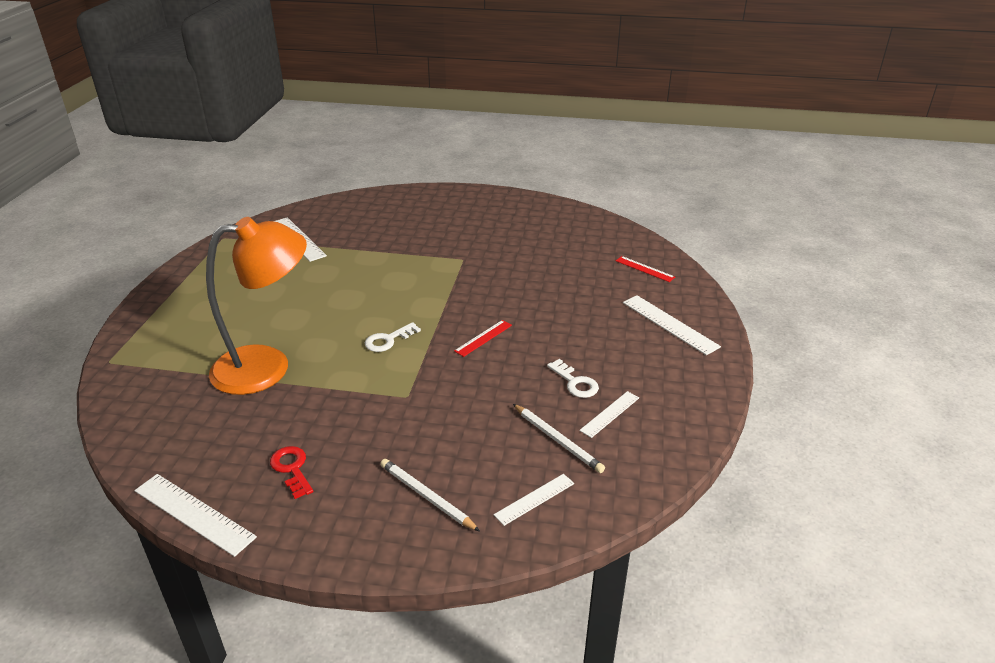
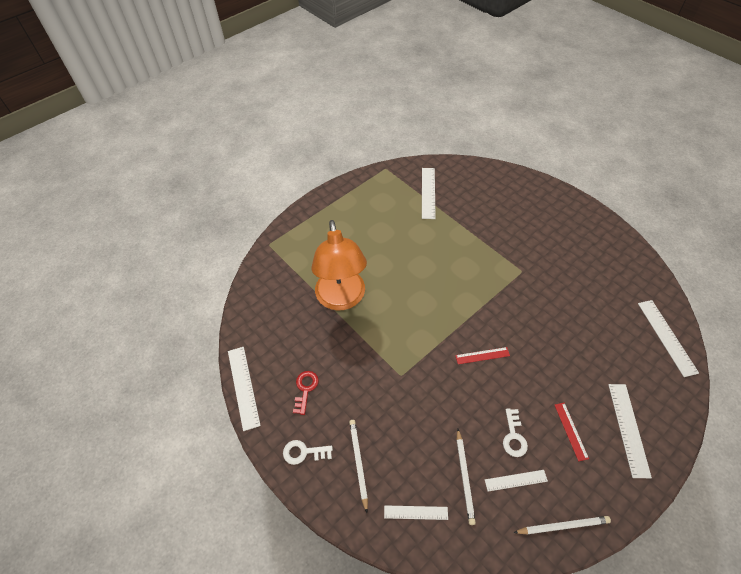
camera: 40 degrees right, 20 degrees up
(267, 367) = (342, 299): orange lamp -> orange lamp turned 60 degrees clockwise
(388, 340) = (422, 319): white key -> white key (303, 452)
(638, 250) = (666, 337): none -> white ruler
(644, 269) = (655, 360): red ruler -> red ruler (571, 431)
(684, 422) = (562, 525): none -> white pencil

